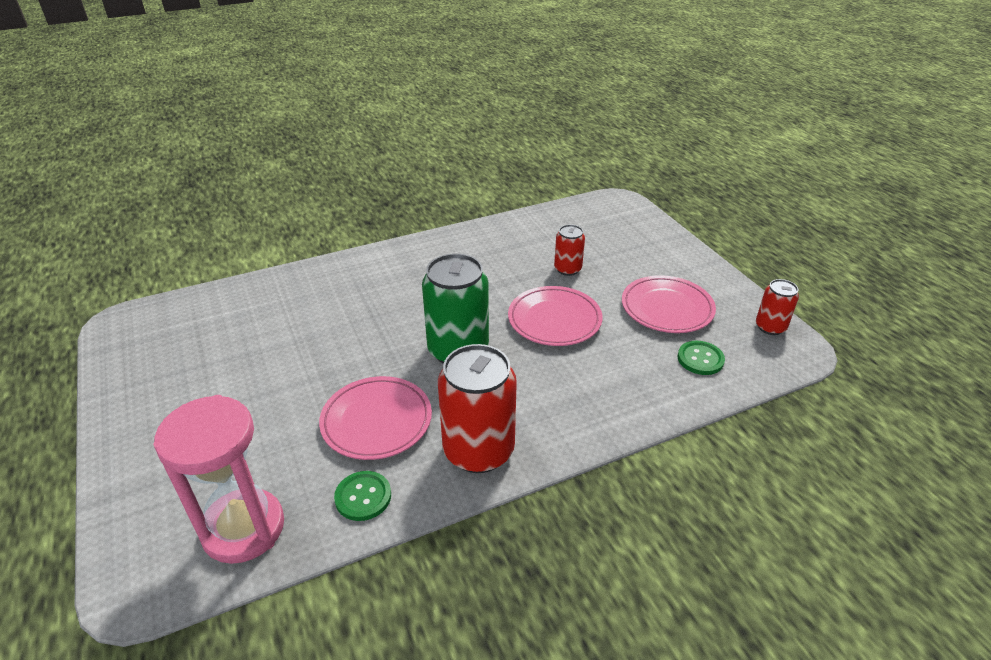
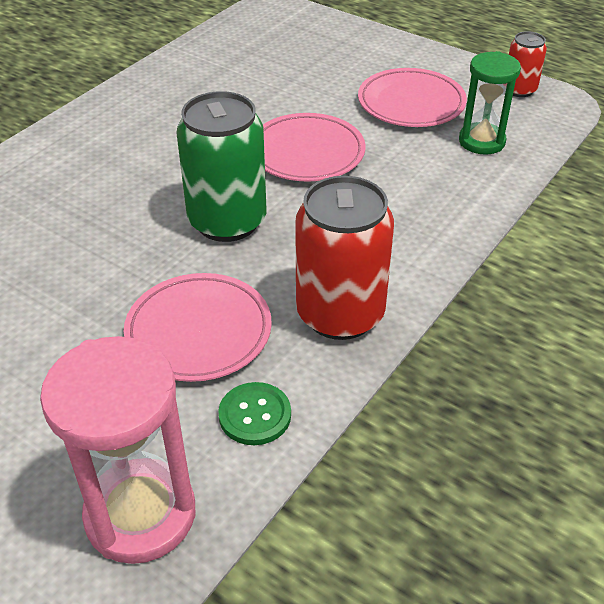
camera: 30 degrees left, 5 degrees up
(567, 269) = (276, 96): red can -> none
(700, 359) = (481, 141): green button -> green hourglass

